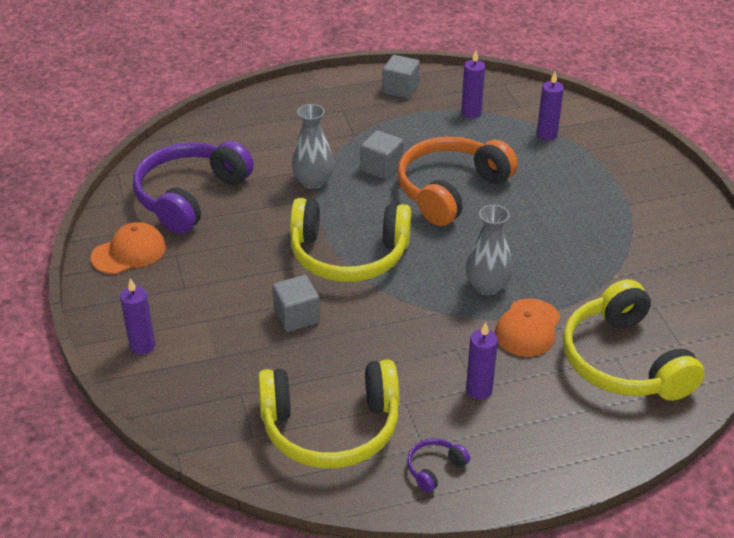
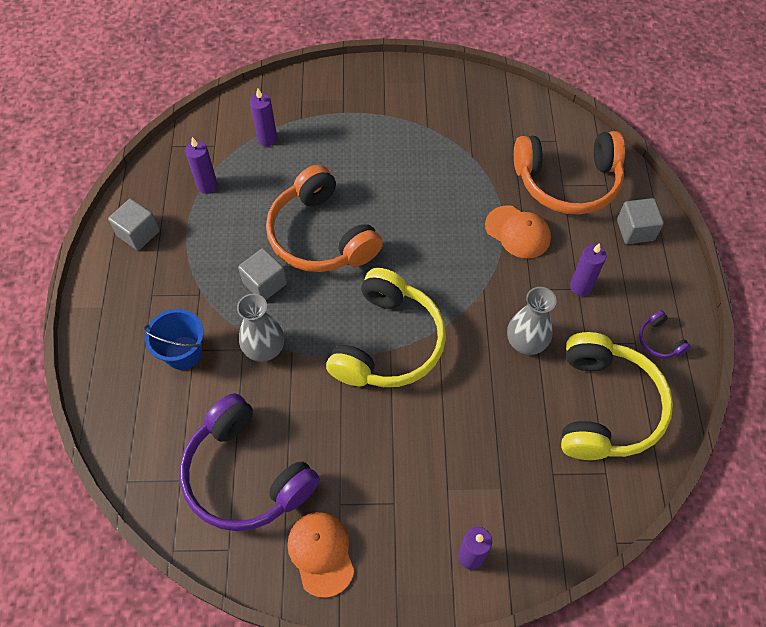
camera: 75 degrees left, 20 degrees up
(293, 139) = (183, 353): none -> blue bucket
(296, 316) = (462, 406): grey cube -> grey cube (635, 230)
(487, 286) = (460, 245): grey vase -> grey vase (526, 342)
(624, 361) = (567, 182): yellow headphones -> orange headphones

